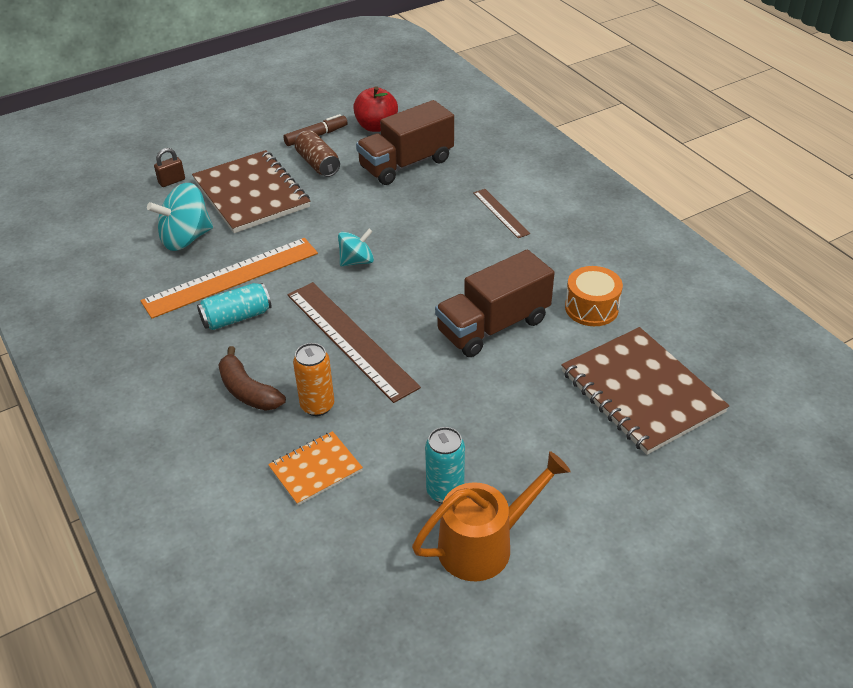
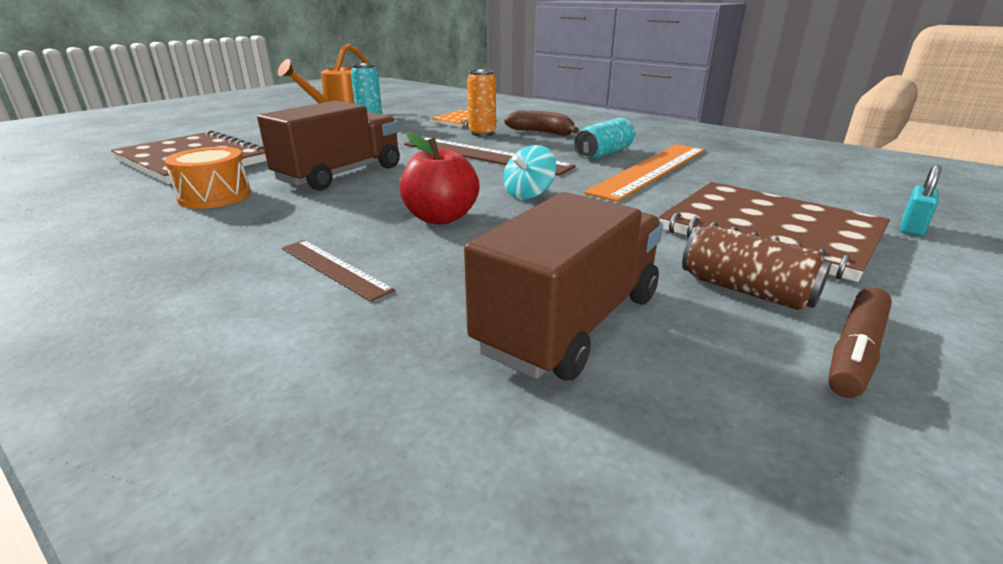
camera: 160 degrees right, 15 degrees down
(172, 181) = (911, 228): brown padlock -> turquoise padlock
(186, 238) = (755, 185): turquoise spinning top -> none
(376, 126) = (756, 419): red apple -> red apple (441, 218)

